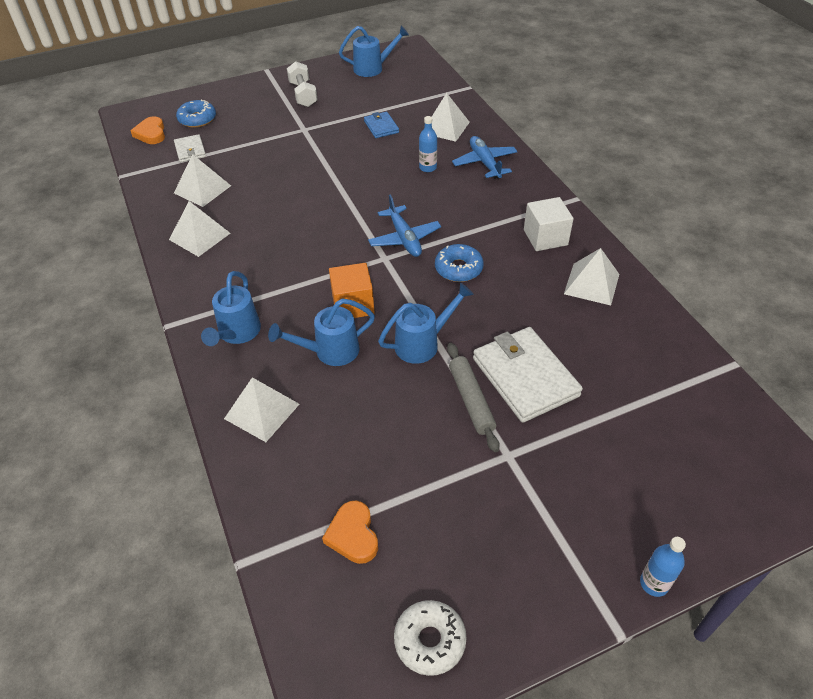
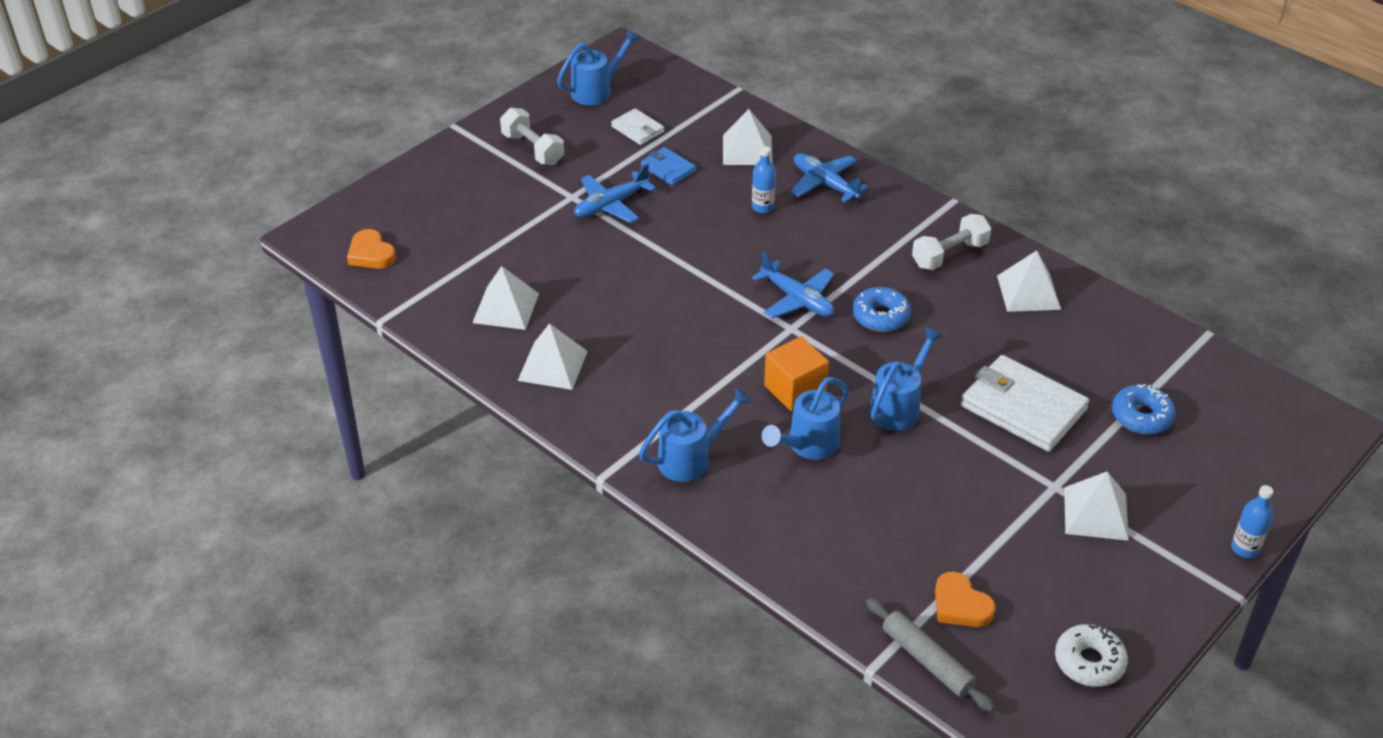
camera: 25 degrees left, 5 degrees down
(190, 150) = (445, 262): white wallet -> white wallet (638, 129)
(197, 119) = (418, 218): blue donut -> blue donut (1141, 416)
(237, 333) = (690, 459): blue watering can -> blue watering can turned 105 degrees counterclockwise
(262, 411) = (782, 527): white pyramid -> white pyramid (1095, 513)
(324, 141) = (611, 205): none -> blue plane
(471, 400) = (986, 447): grey rolling pin -> grey rolling pin (927, 661)
(545, 237) = (949, 254): white cube -> white dumbbell

